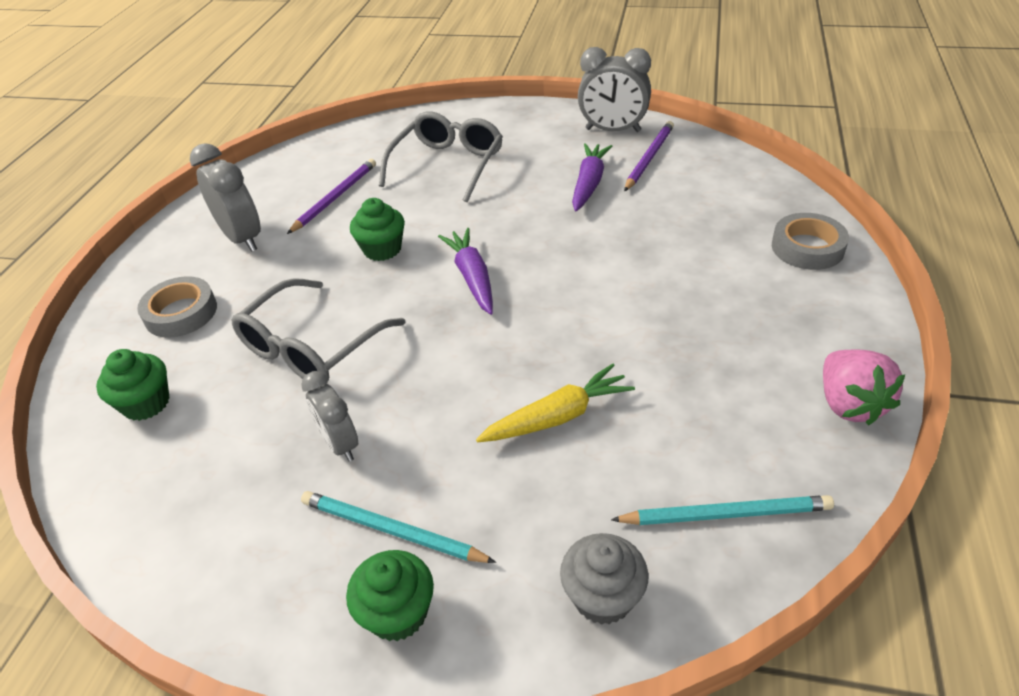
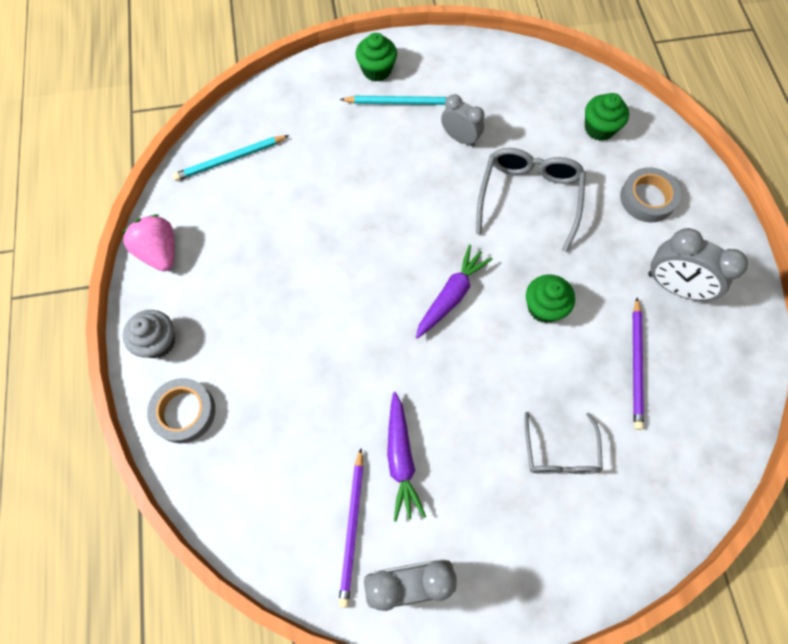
camera: 155 degrees right, 25 degrees up
(448, 165) = (560, 453): grey glasses -> grey glasses, size x0.64
(472, 277) = (451, 295): purple carrot -> purple carrot turned 105 degrees counterclockwise
(558, 416) = (339, 192): yellow carrot -> none
(603, 596) = (284, 103): grey cupcake -> grey cupcake (158, 342)

